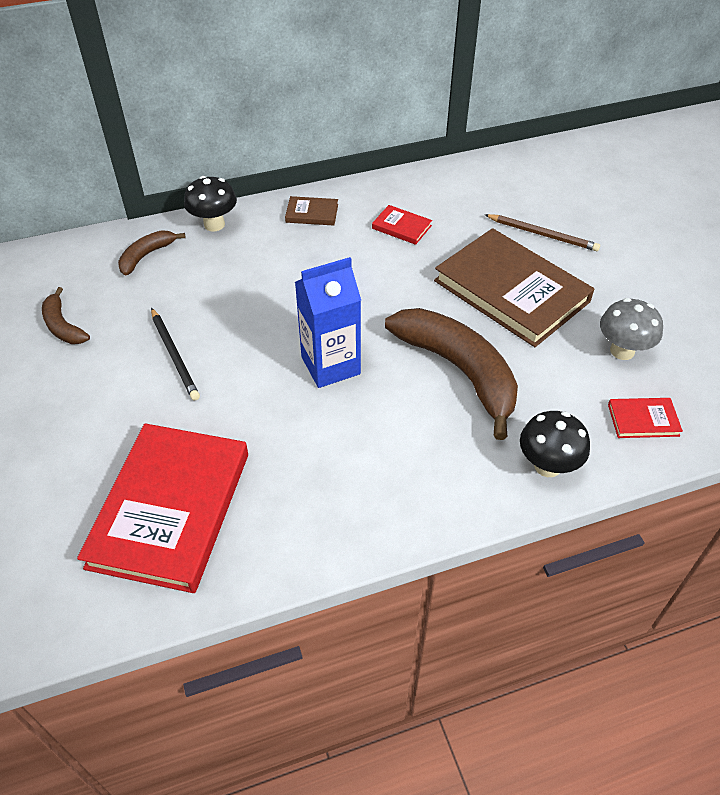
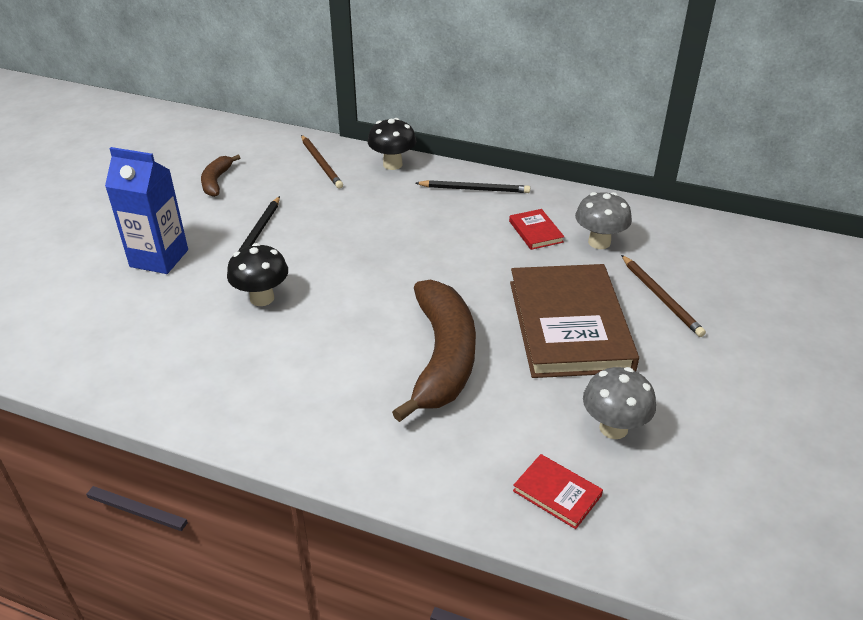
camera: 40 degrees right, 10 degrees down
(146, 256) = (321, 163): brown banana -> brown pencil
(171, 509) = (133, 325): red book -> none
(312, 213) = (475, 189): brown book -> black pencil
(330, 365) = (350, 298): blue carton -> blue carton (159, 258)
(455, 212) = (599, 242): none -> grey mushroom
(547, 466) = (421, 470): black mushroom -> black mushroom (262, 298)

